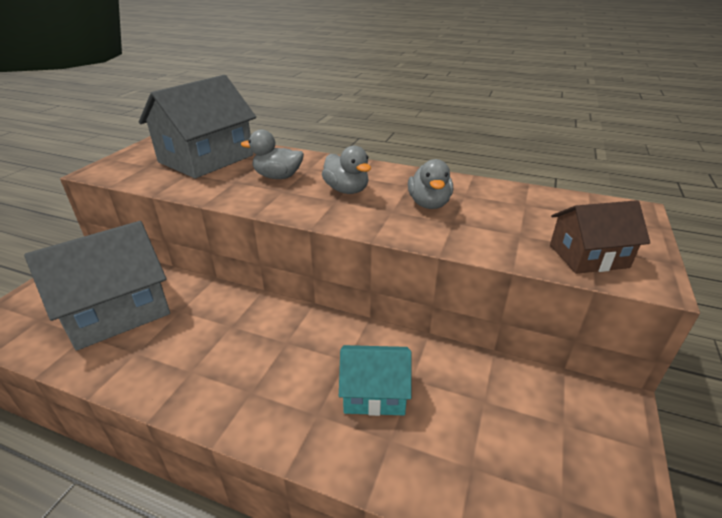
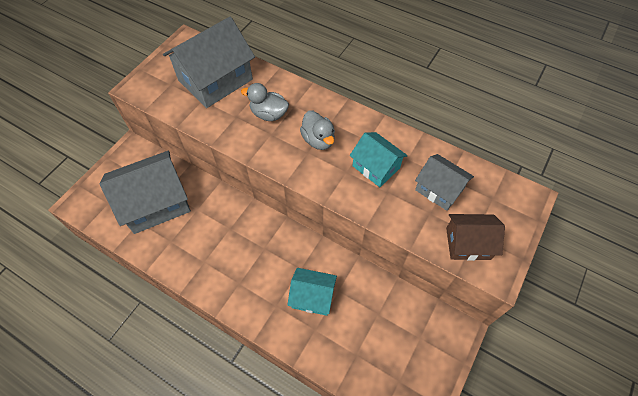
camera: 10 degrees right, 25 degrees up
(429, 204) = (376, 167): grey duck -> turquoise house
(519, 214) = (439, 189): none -> grey house

